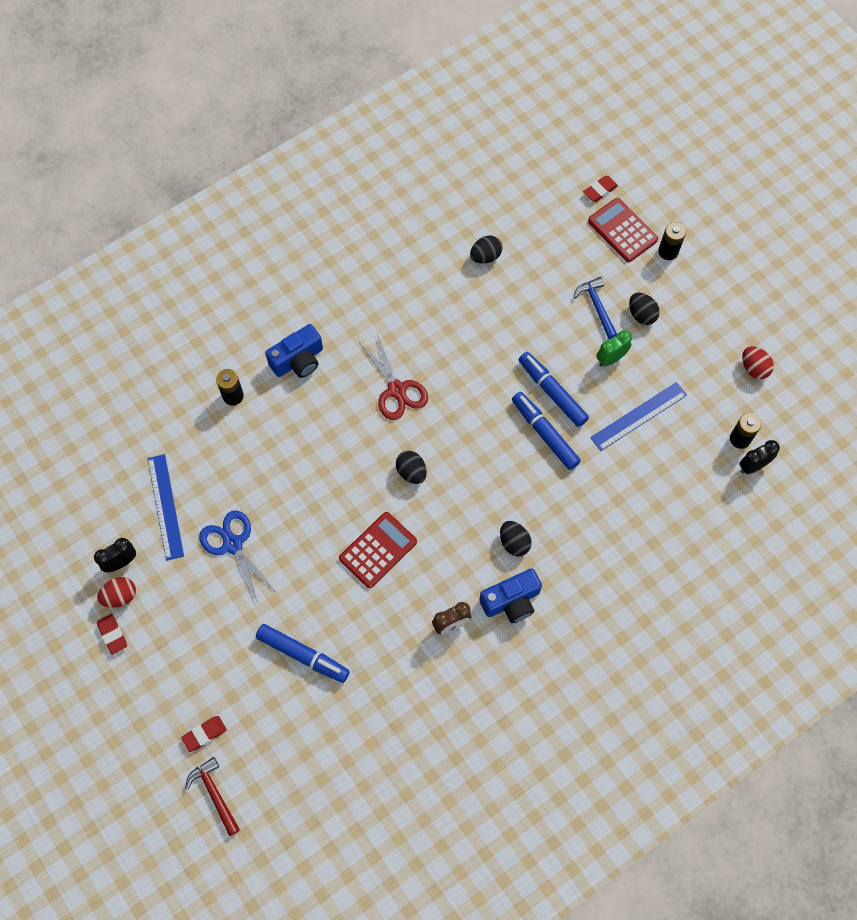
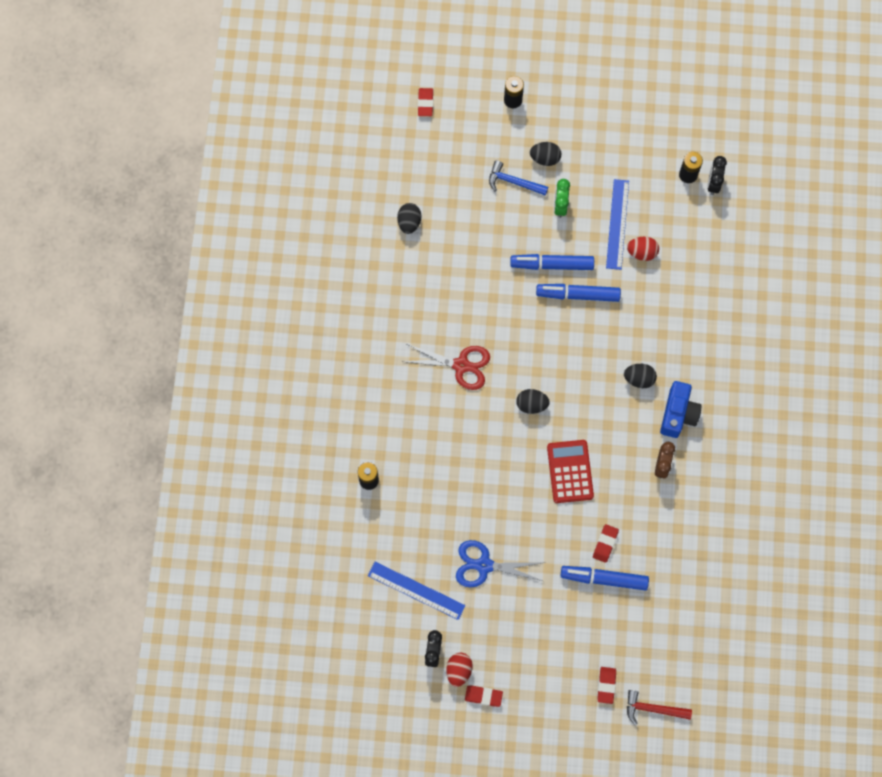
camera: 50 degrees left, 5 degrees up
(298, 360) = (380, 414): blue camera -> none
(303, 655) = (604, 579): blue marker -> blue marker turned 150 degrees counterclockwise
(336, 631) = (605, 544): none -> red eraser
(622, 230) = (470, 115): red calculator -> none
(754, 368) = (646, 122): red egg -> red egg (642, 252)

